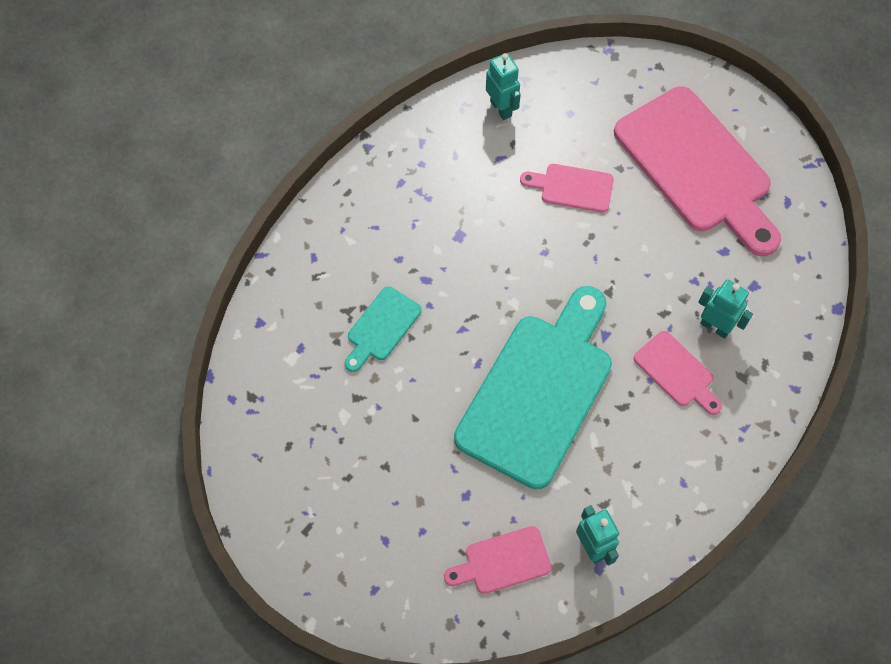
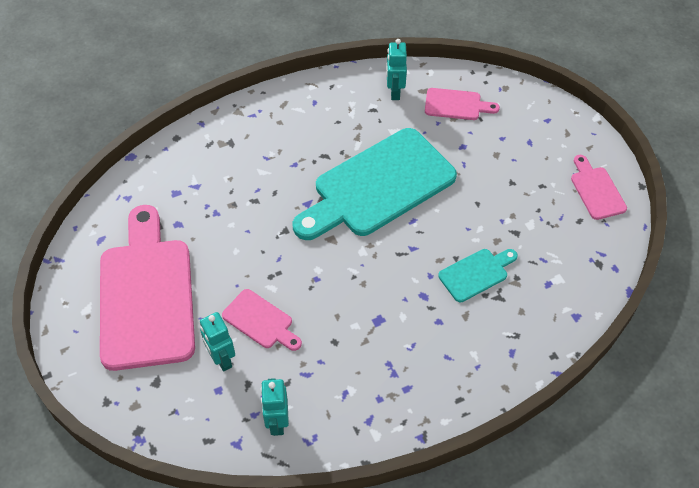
camera: 155 degrees left, 10 degrees down
(676, 372) = (273, 161): pink cutting board -> pink cutting board (596, 190)
(715, 327) = (225, 178): turquoise robot -> turquoise robot (221, 359)

